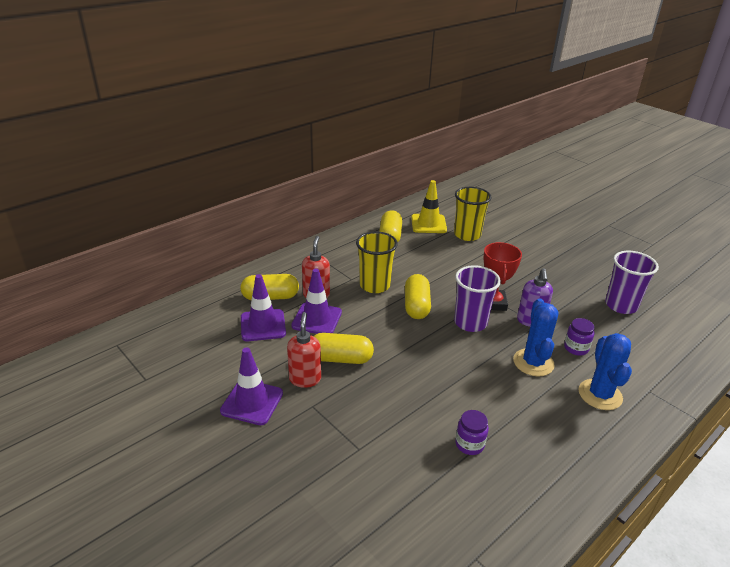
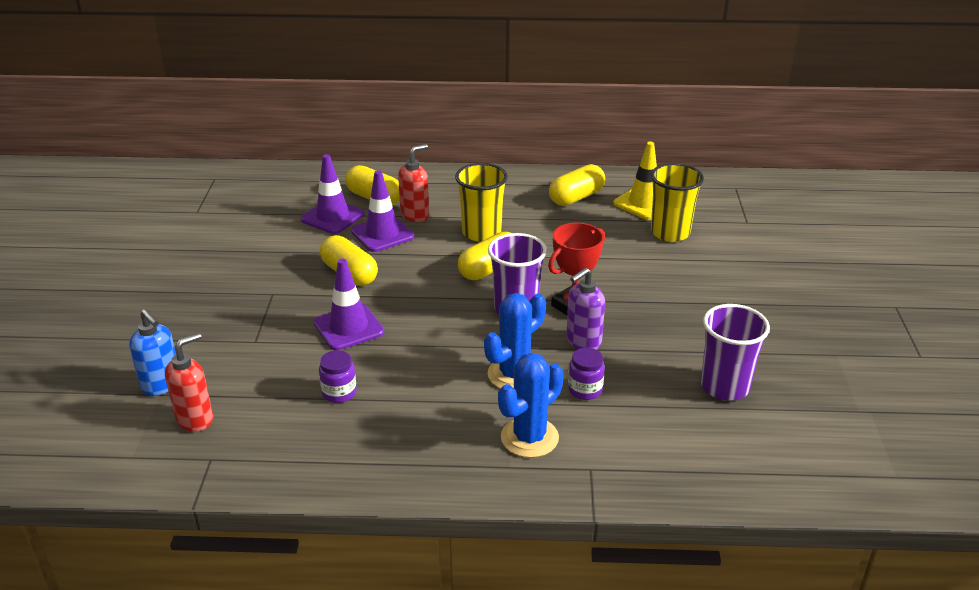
camera: 45 degrees right, 0 degrees up
(252, 402) = (237, 266): purple traffic cone -> purple traffic cone (348, 327)
(305, 379) = (298, 272): red soap dispenser -> red soap dispenser (195, 419)
(350, 533) = (162, 385): none -> blue soap dispenser

